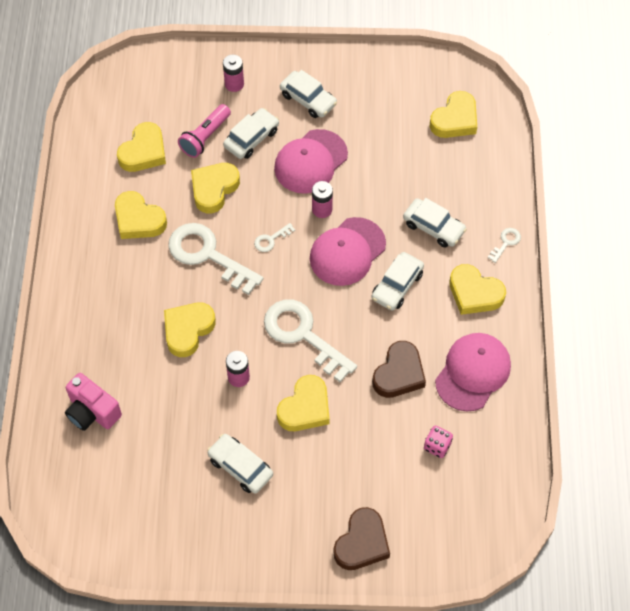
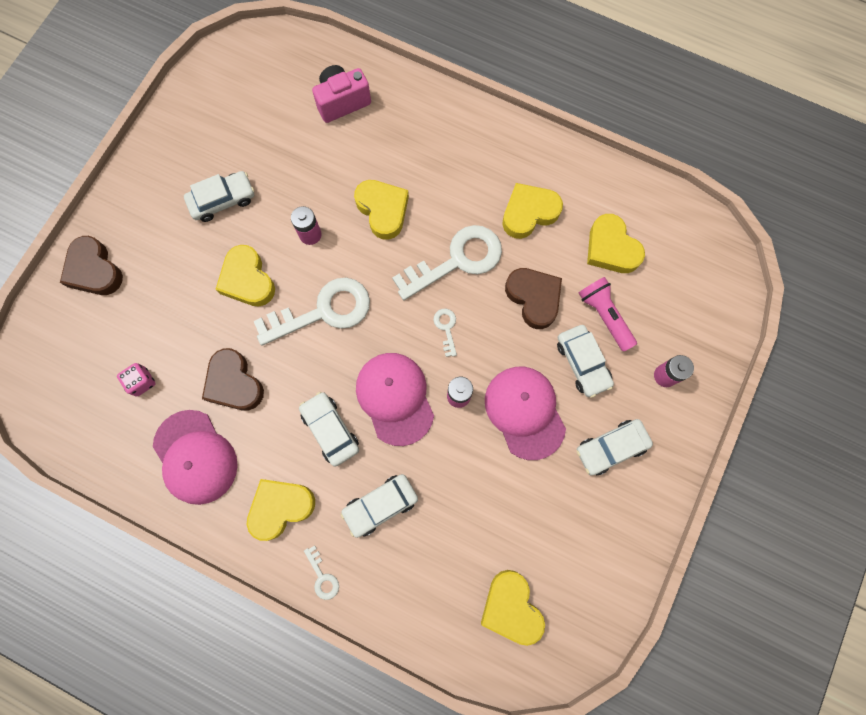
camera: 115 degrees right, 15 degrees up
(214, 189) = (534, 298): yellow heart -> brown heart

